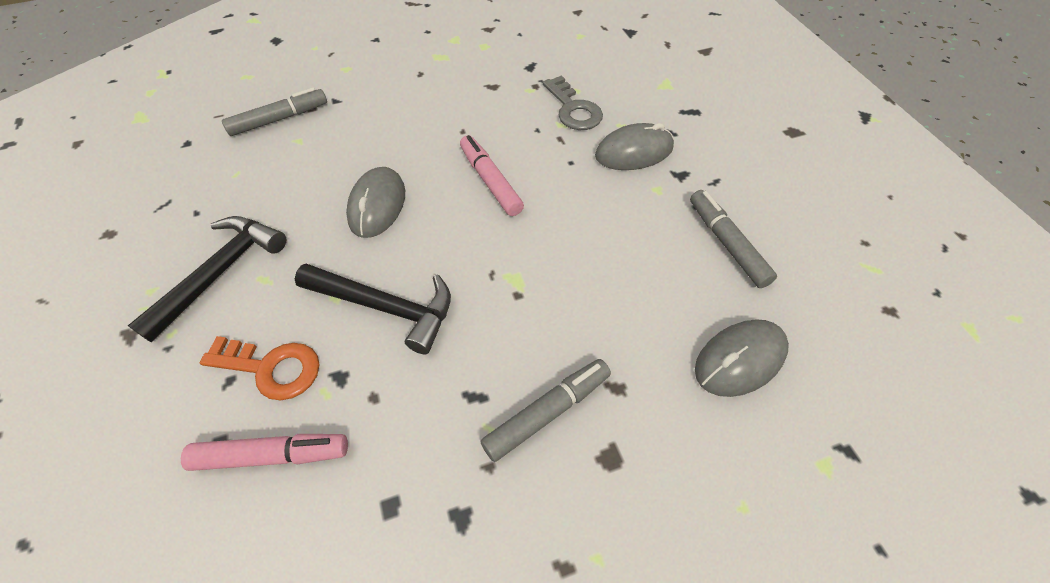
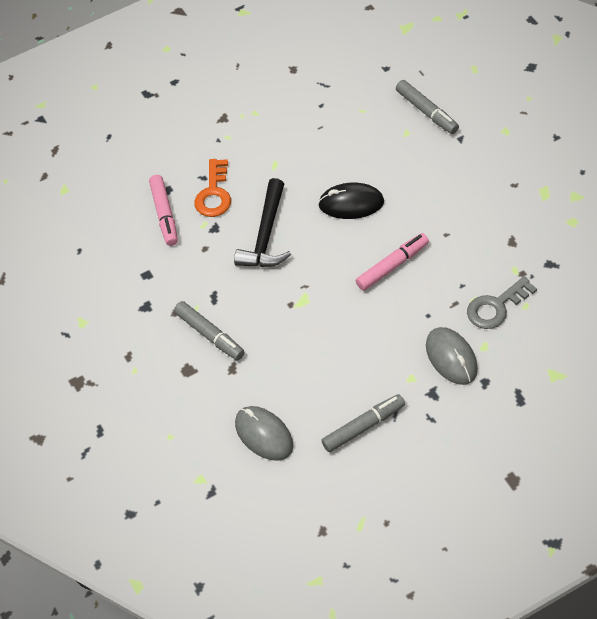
camera: 85 degrees right, 0 degrees up
(221, 272) = (275, 141): black hammer -> none
(377, 205) = (351, 203): grey mouse -> black mouse

